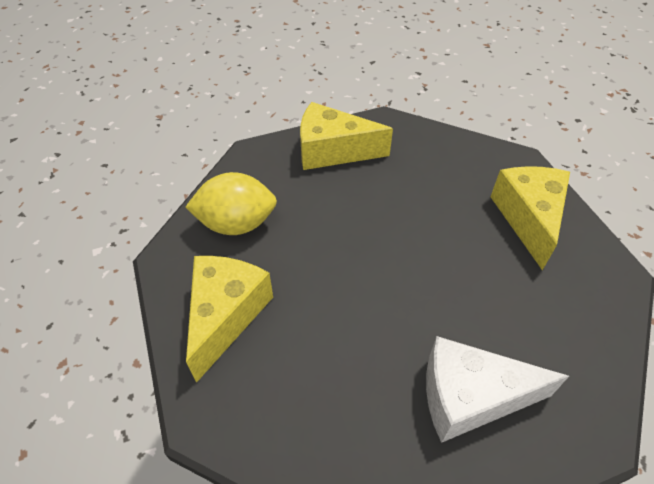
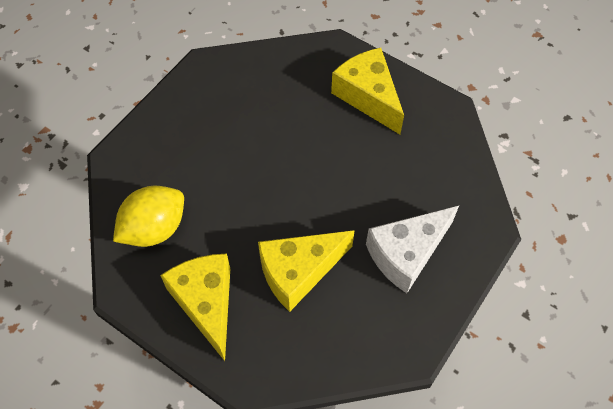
camera: 35 degrees left, 10 degrees up
(332, 151) = (182, 118): yellow cheese -> yellow cheese (298, 272)

